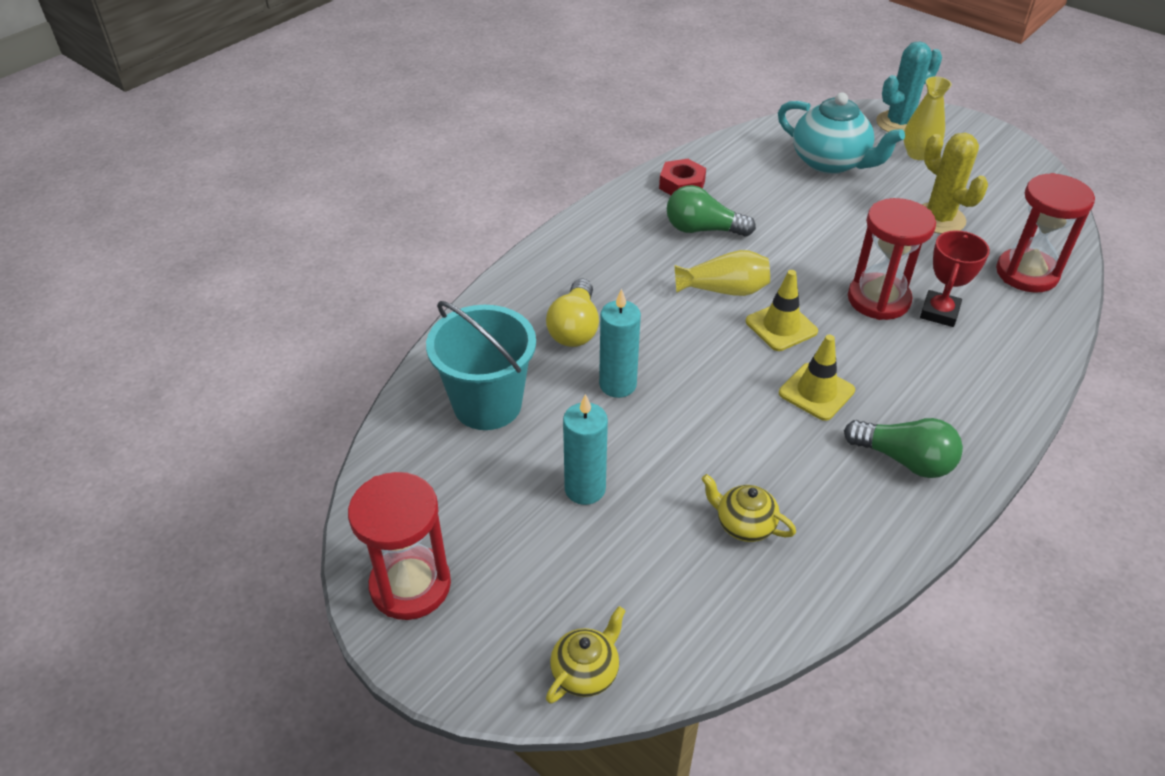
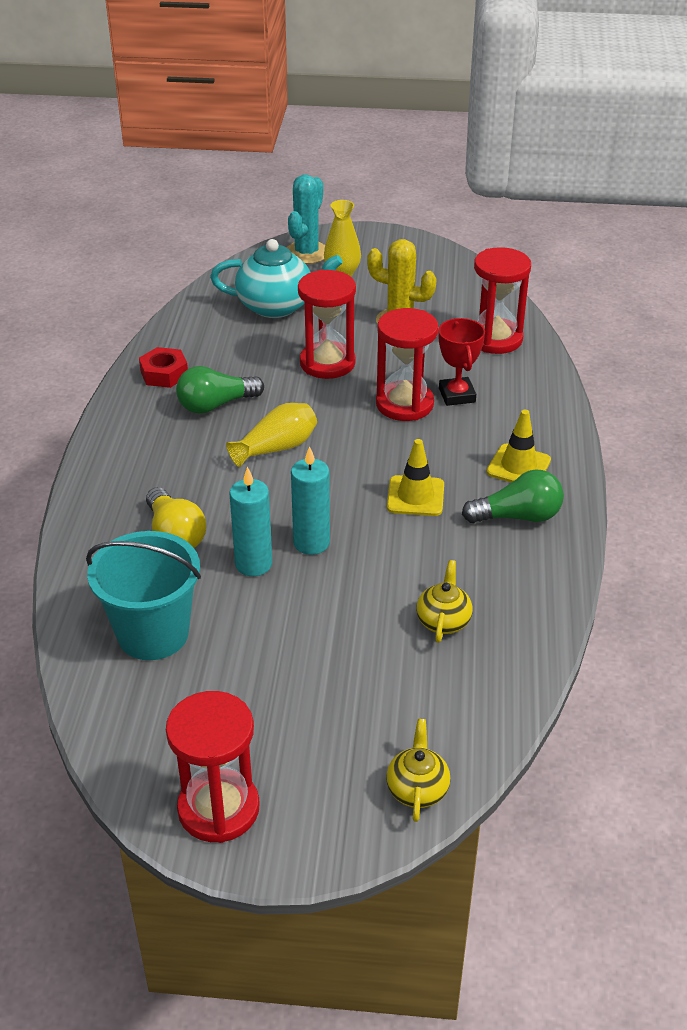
camera: 35 degrees left, 5 degrees down
(585, 489) = (298, 658): turquoise candle -> turquoise candle (311, 543)
(744, 525) = (443, 621): yellow teapot -> yellow teapot turned 105 degrees clockwise
(781, 326) = (347, 458): yellow traffic cone -> yellow traffic cone (518, 466)
(835, 231) = (327, 363): none -> red hourglass

